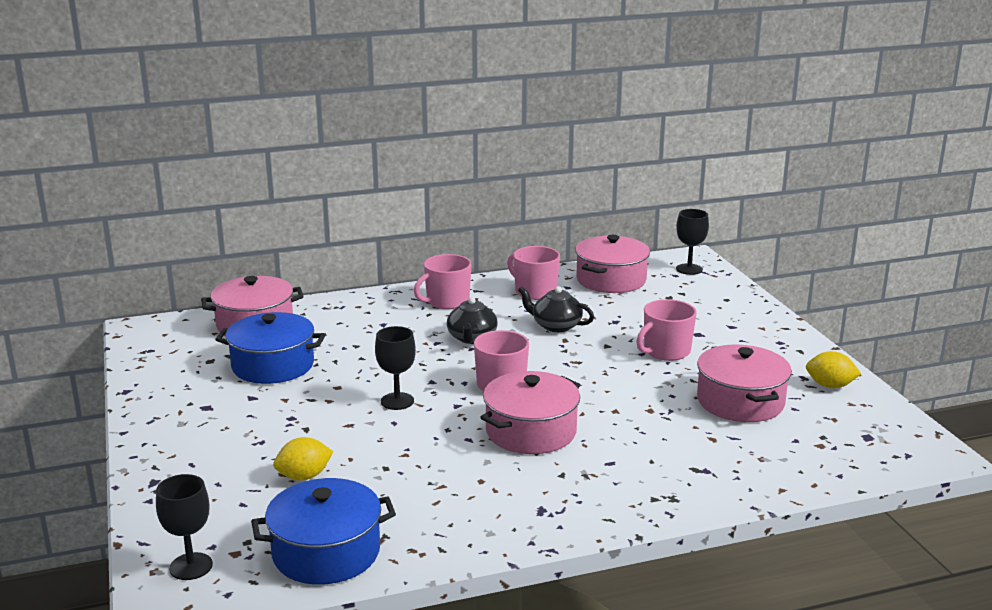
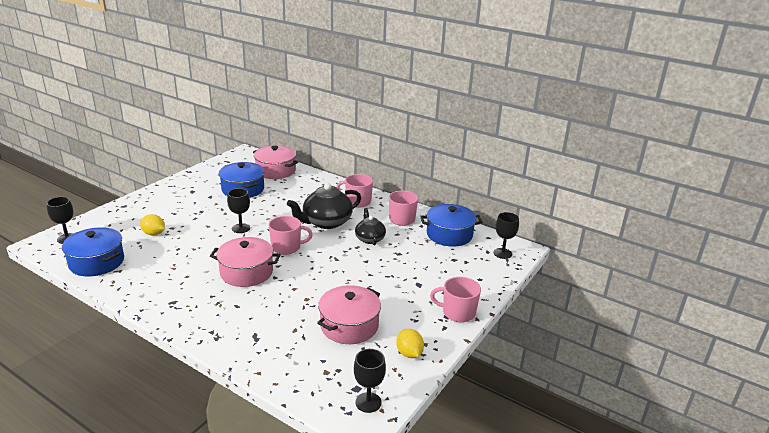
camera: 50 degrees right, 5 degrees up
(472, 338) = (326, 222): black teapot -> black teapot, size x1.67
(611, 280) = (449, 235): pink pot -> blue pot
(666, 351) = (382, 281): pink mug -> pink mug (458, 313)
(899, 438) = (368, 402): none -> black goblet

